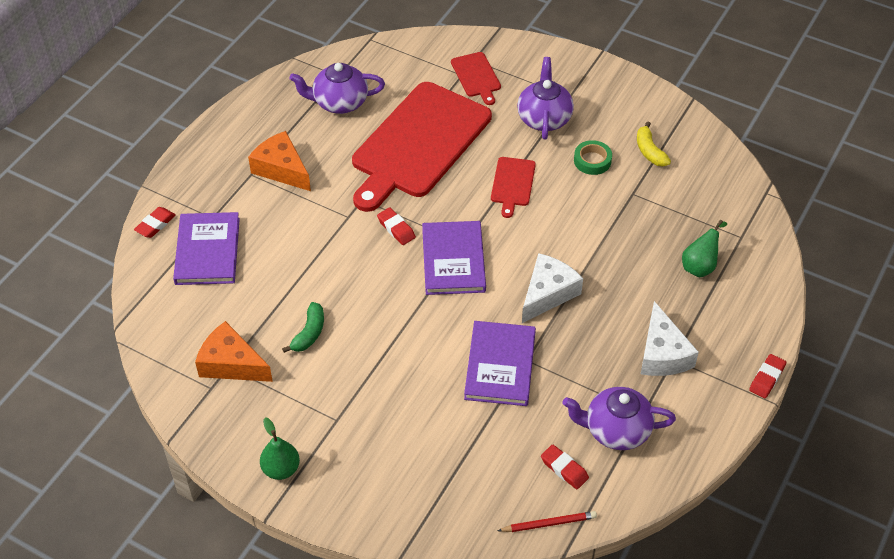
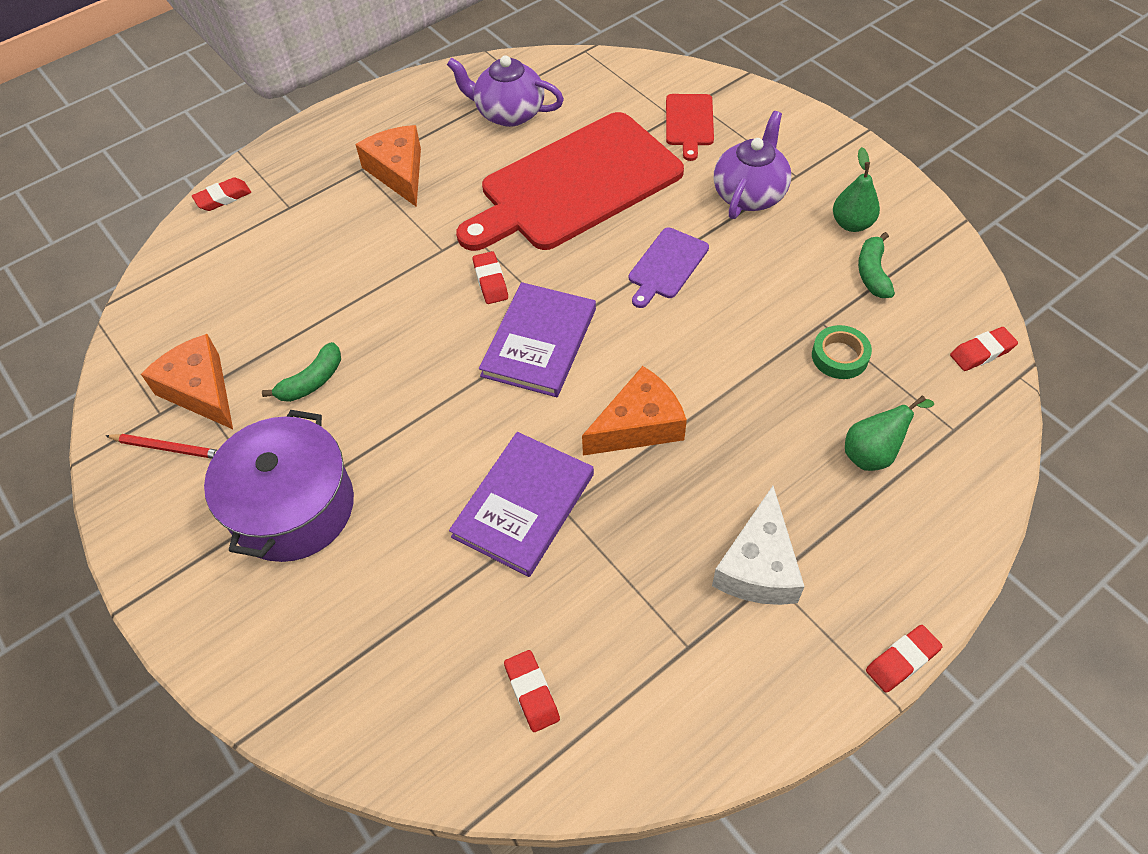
camera: 25 degrees right, 5 degrees up
(207, 251) = (259, 244): purple book -> none
(281, 469) = (172, 550): green pear -> green pear (852, 224)
(347, 416) = (292, 507): none -> purple pot
(512, 184) = (666, 266): red cutting board -> purple cutting board
(548, 293) = (639, 425): white cheese -> orange cheese
(549, 523) = (467, 771): red pencil -> red pencil (168, 448)
(592, 161) = (787, 264): green tape -> green tape (839, 356)
(616, 430) = (635, 660): purple teapot -> none
(649, 151) = (872, 273): yellow banana -> green banana
(738, 184) = (982, 352): none -> red eraser

